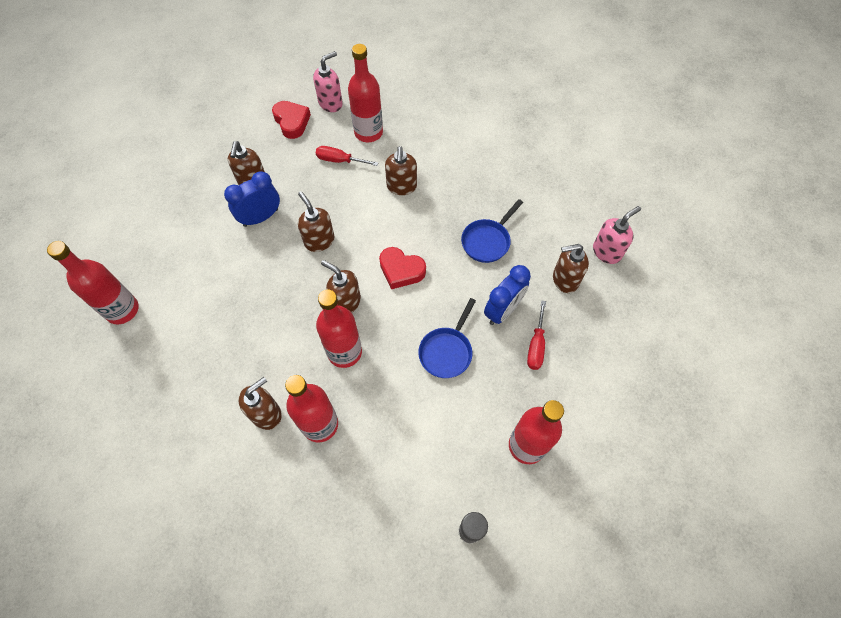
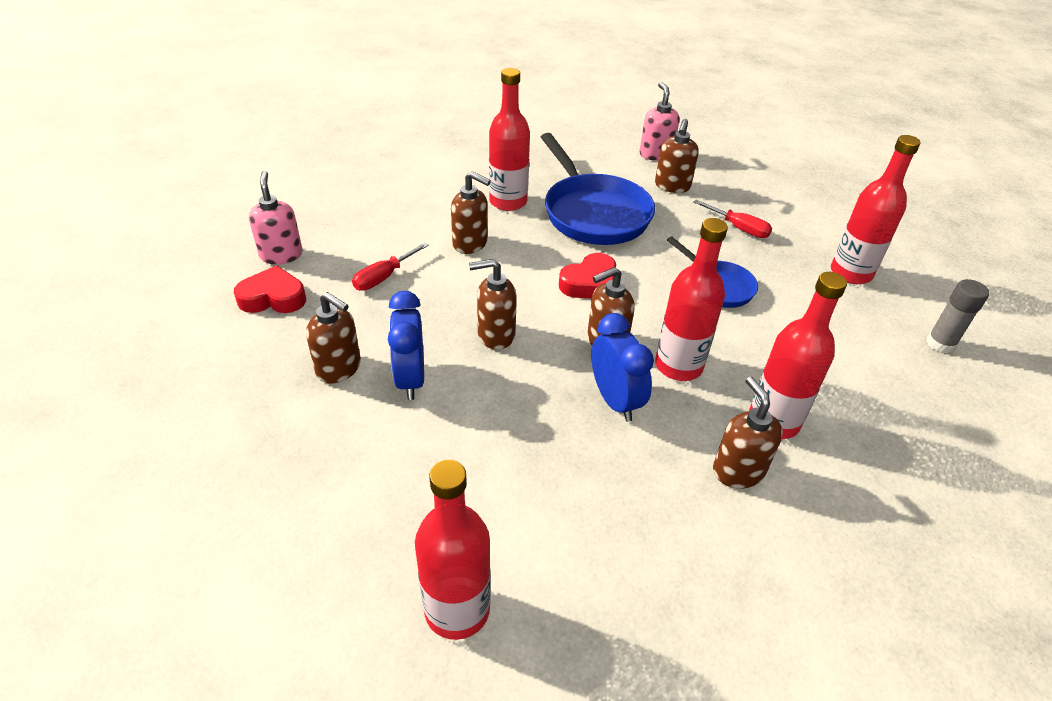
camera: 65 degrees left, 20 degrees down
(368, 132) = (364, 241): red bottle -> red bottle (508, 202)
(487, 241) = (593, 213): blue pan -> blue pan, size x1.83
(503, 311) = (686, 233): blue clock -> blue clock (615, 400)

